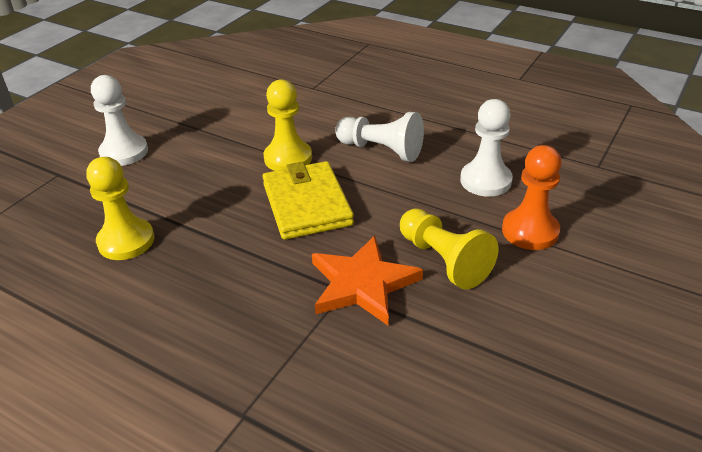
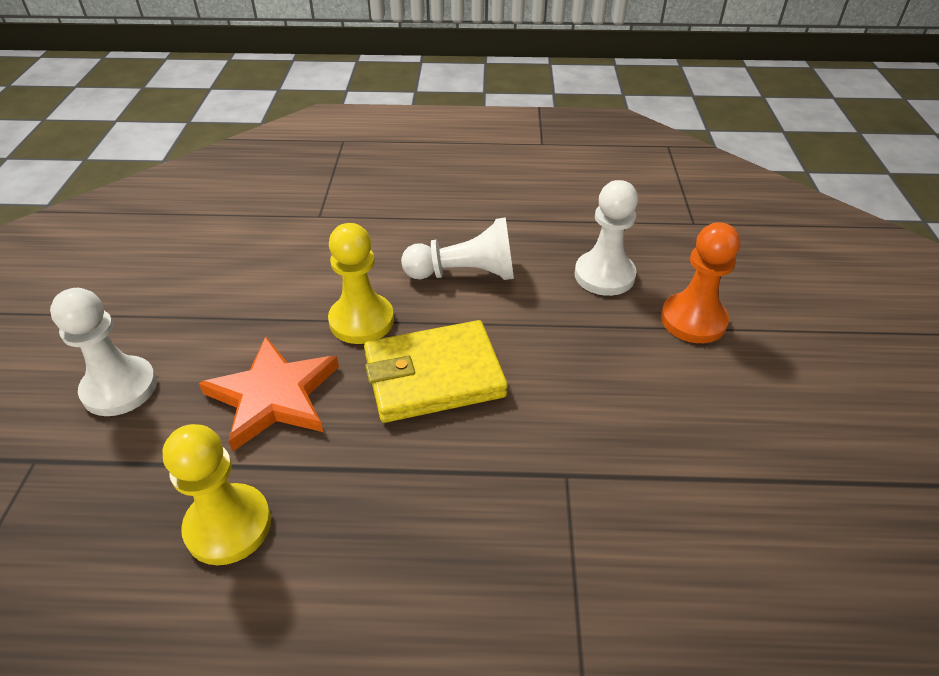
camera: 30 degrees left, 5 degrees up
(307, 204) = (434, 375): yellow wallet -> yellow wallet turned 60 degrees counterclockwise
(362, 284) = (580, 456): orange star -> orange star (274, 396)
(443, 260) = (640, 389): yellow pawn -> none

